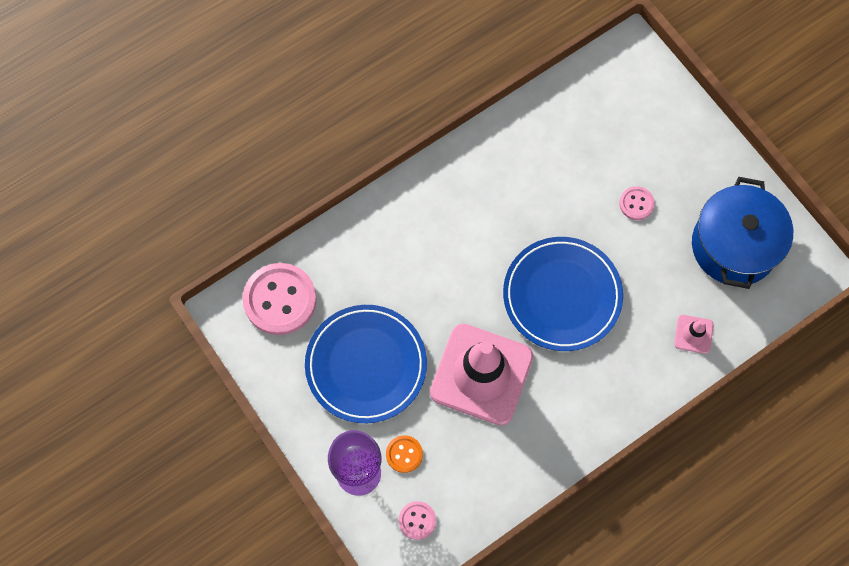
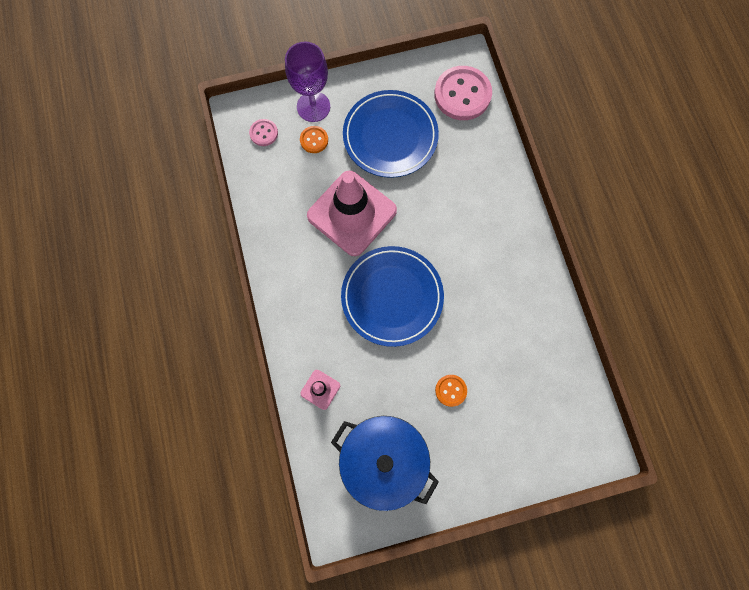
camera: 110 degrees right, 5 degrees up
(636, 204) = (450, 390): pink button -> orange button

